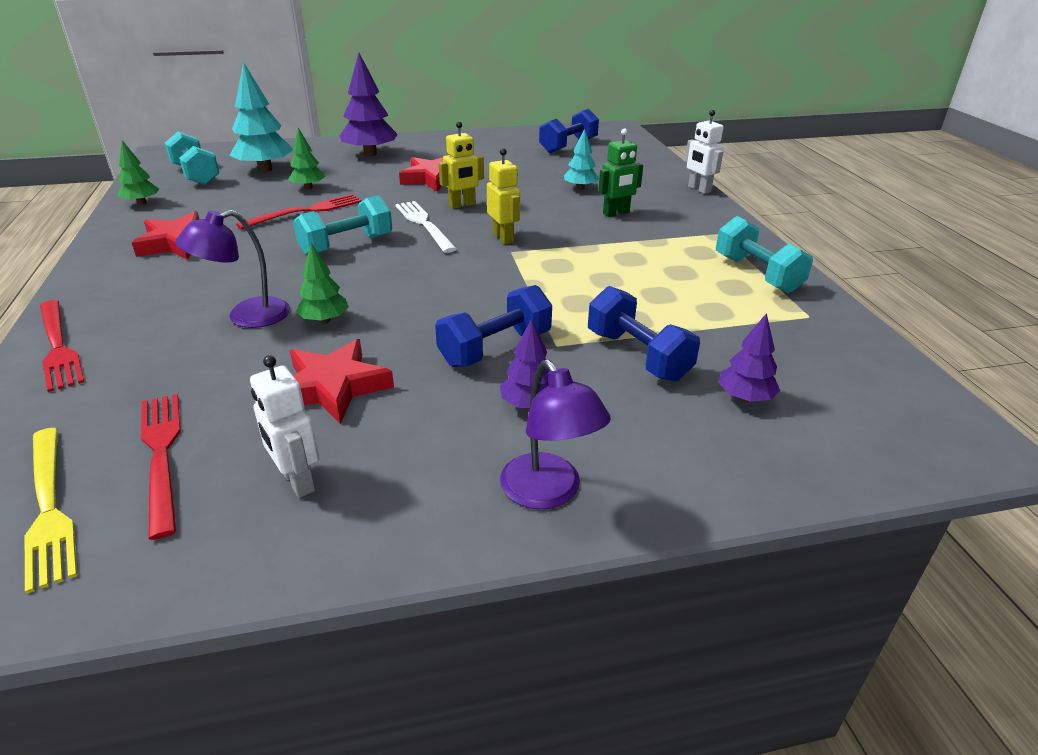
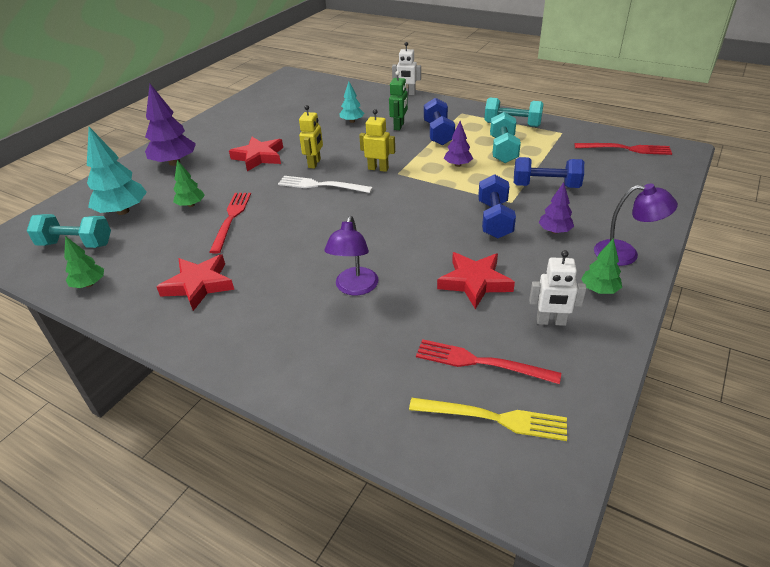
camera: 45 degrees left, 5 degrees up
(58, 346) = (294, 378): red fork -> red fork (626, 149)
(324, 320) = (397, 261): green tree -> green tree (599, 290)
(347, 245) = (308, 221): turquoise dumbbell -> turquoise dumbbell (503, 150)
(568, 146) = (289, 99): blue dumbbell -> blue dumbbell (438, 133)
(745, 397) = (605, 178): purple tree -> purple tree (458, 165)

